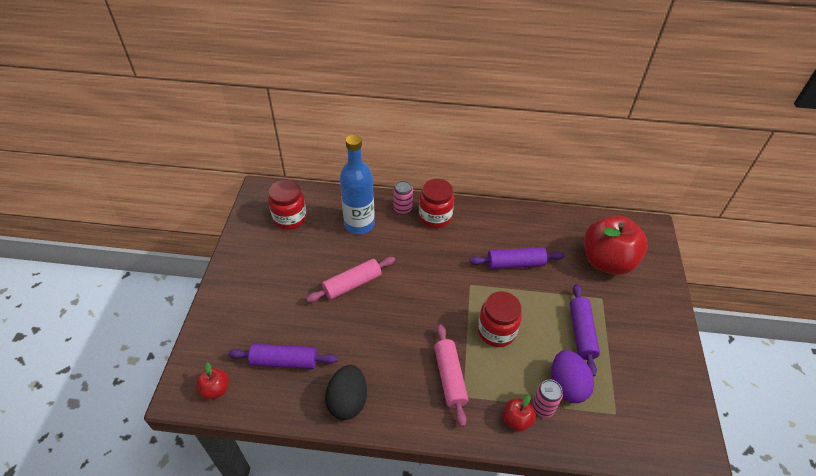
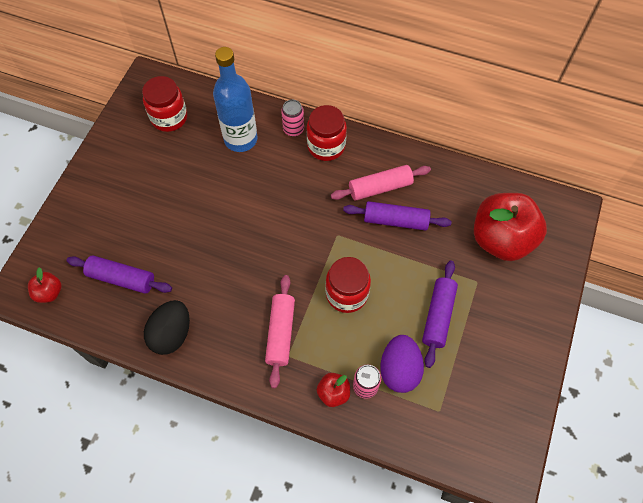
camera: 15 degrees right, 15 degrees up
(352, 284) = (212, 208): pink rolling pin -> pink rolling pin (380, 187)

